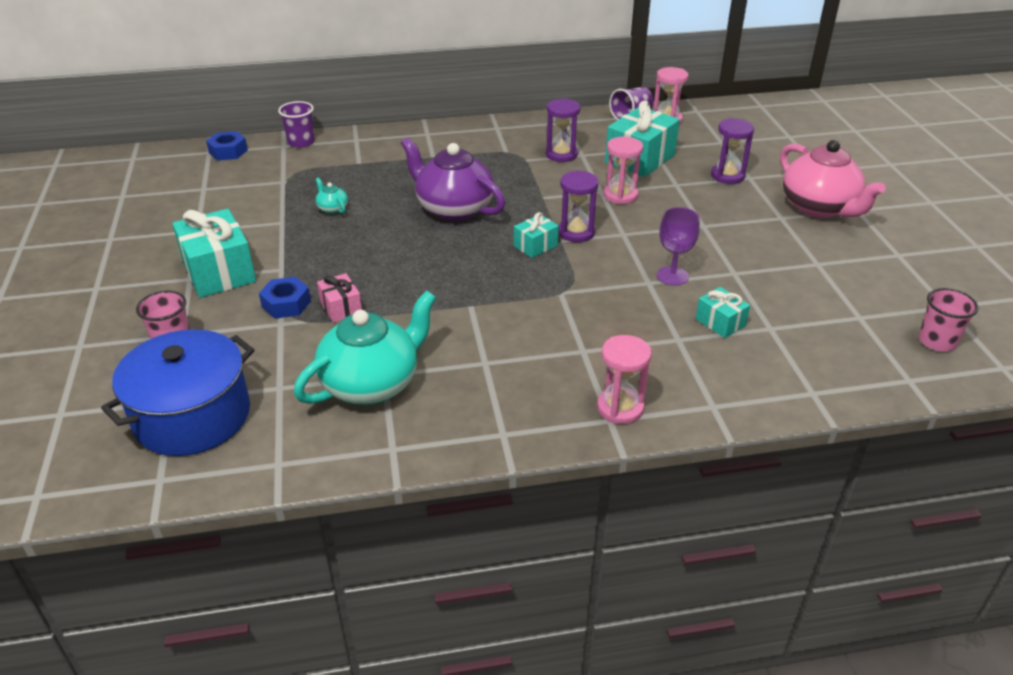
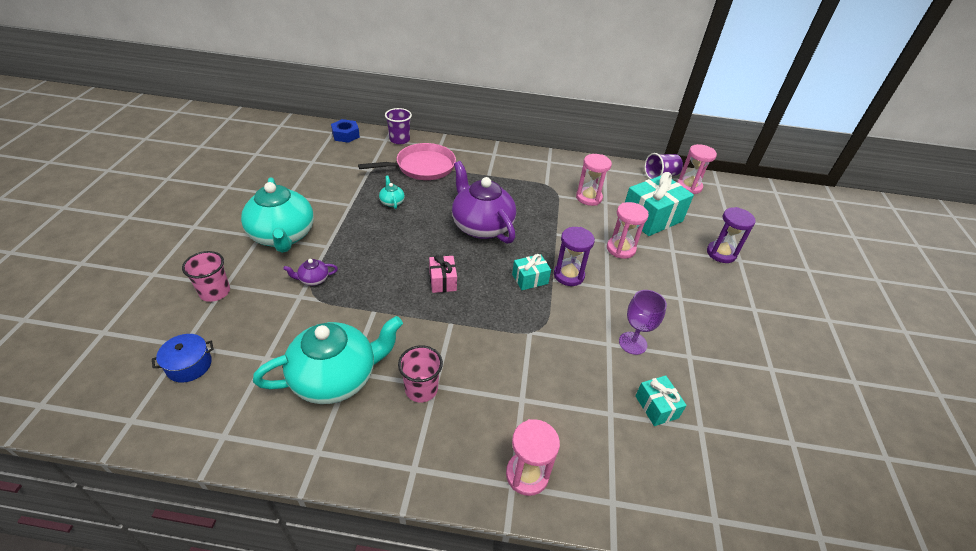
camera: 15 degrees right, 5 degrees up
(192, 416) = (189, 365): blue pot -> blue pot, size x0.45
(219, 272) = (283, 236): turquoise gift -> turquoise teapot
(286, 304) = (313, 279): blue nut -> purple teapot
(341, 308) = (351, 295): pink gift -> pink gift (442, 281)
(347, 165) = (422, 167): none -> pink pan
(561, 154) = (588, 198): purple hourglass -> pink hourglass
(819, 208) = (793, 308): pink teapot -> none
(937, 341) = (864, 498): pink cup -> pink cup (421, 389)

